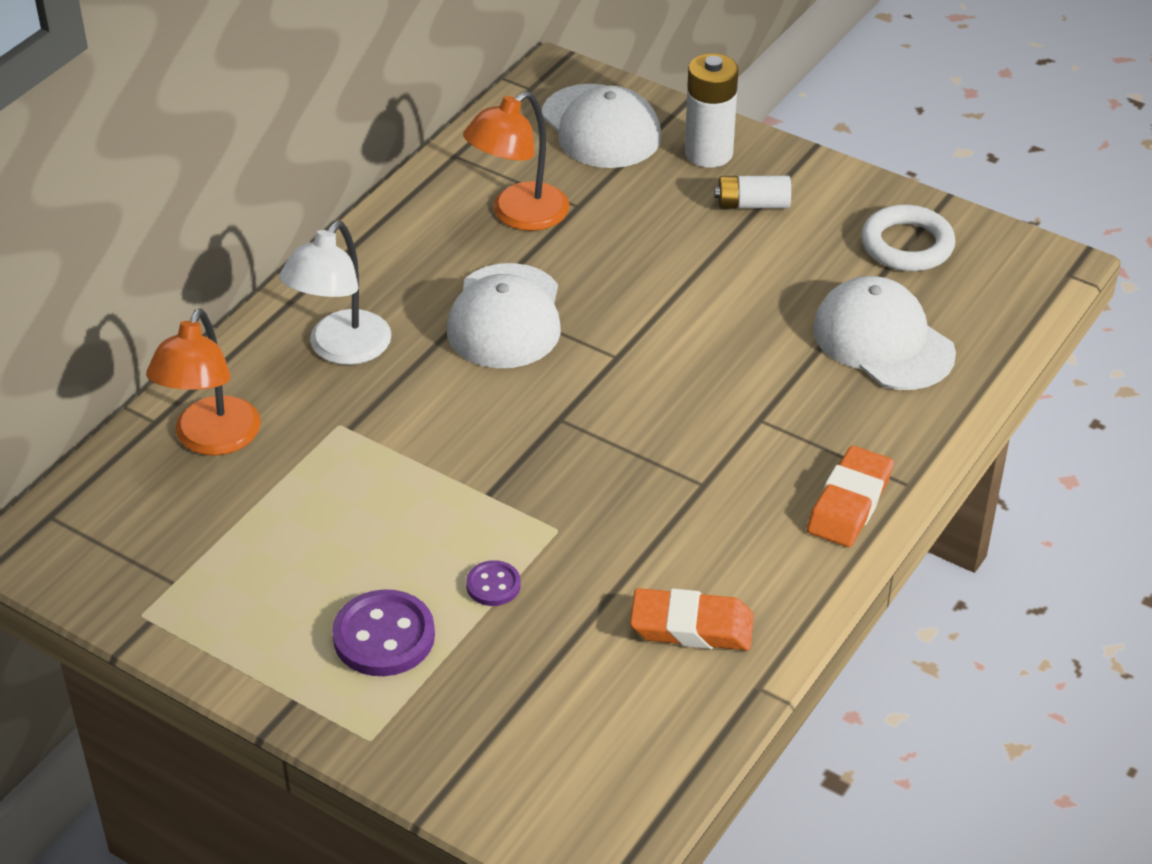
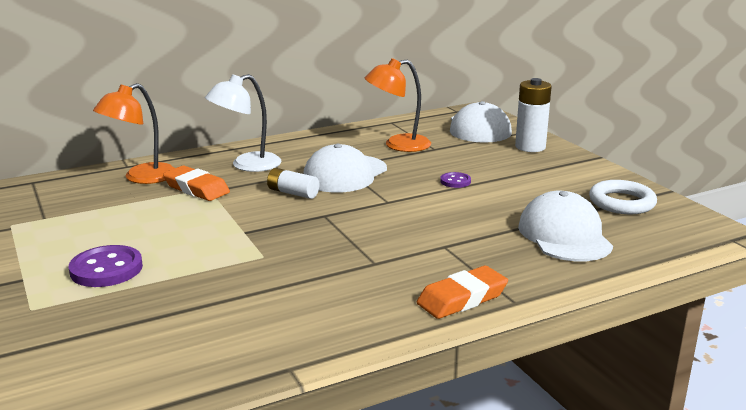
camera: 30 degrees right, 20 degrees down
(493, 585) = (194, 267): purple button -> purple button (455, 181)
(691, 626) = (284, 323): orange eraser -> orange eraser (196, 188)
(752, 204) = (536, 168): white battery -> white battery (293, 193)

